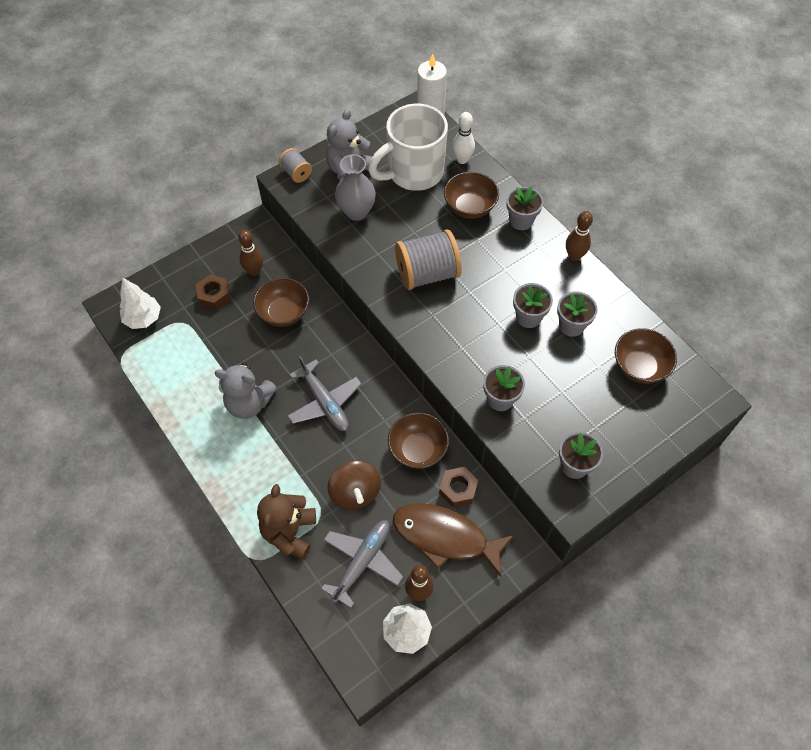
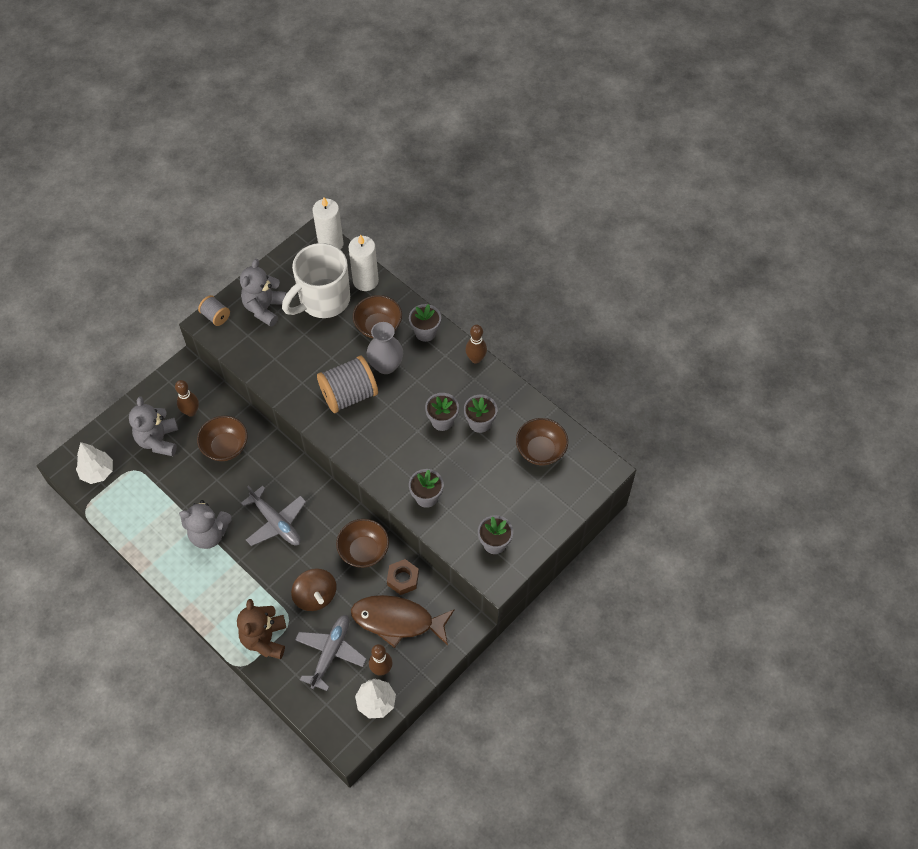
camera: 10 degrees left, 0 degrees up
(214, 295) = (158, 440): brown nut -> grey teddy bear
(356, 212) = (277, 346): grey vase -> grey vase (386, 365)
(462, 159) = (365, 281): white bowling pin -> white candle

